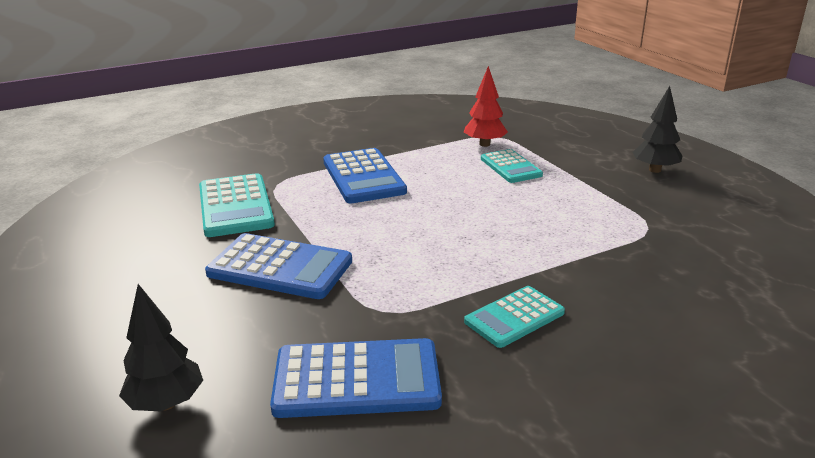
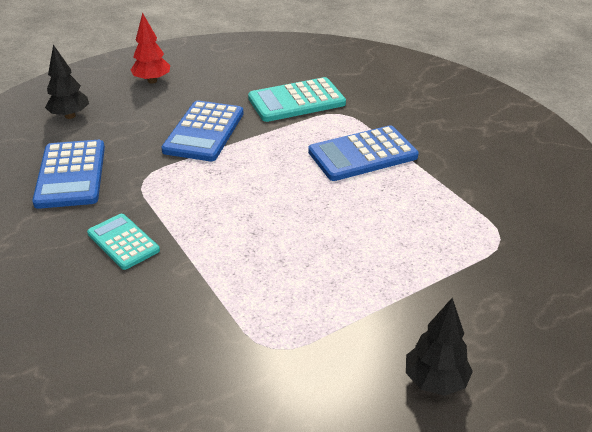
camera: 85 degrees right, 10 degrees up
(484, 144) = (470, 230): red tree -> red tree (152, 81)
(510, 167) = (410, 249): turquoise calculator -> none

